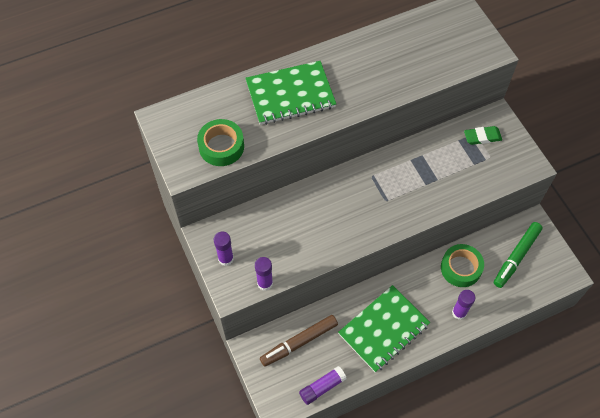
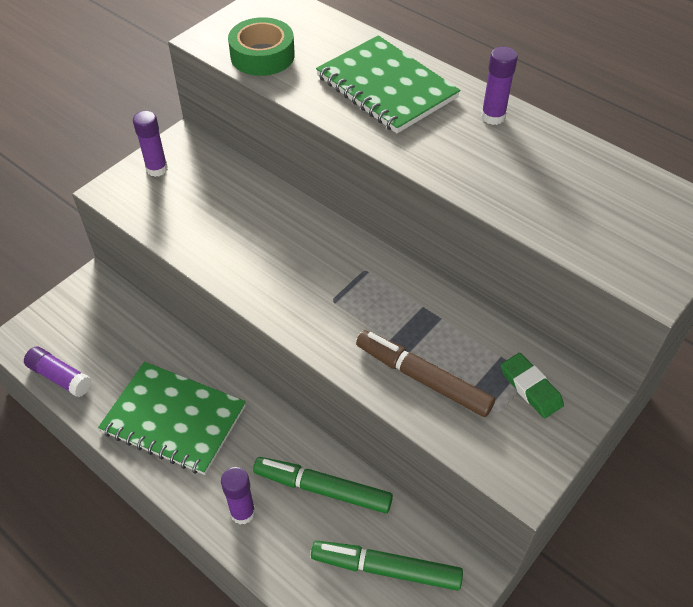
camera: 65 degrees right, 10 degrees down
(265, 283) = (137, 216): purple glue stick -> purple glue stick (493, 117)
(299, 342) = (117, 329): brown marker -> brown marker (423, 378)
(461, 268) = (322, 489): green tape -> green marker

